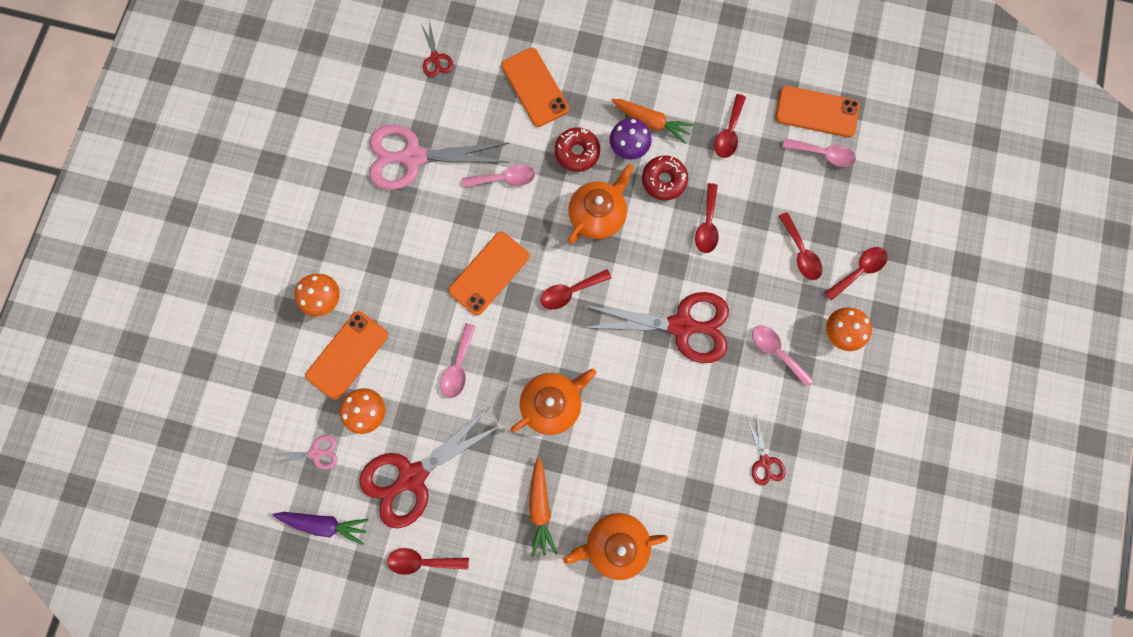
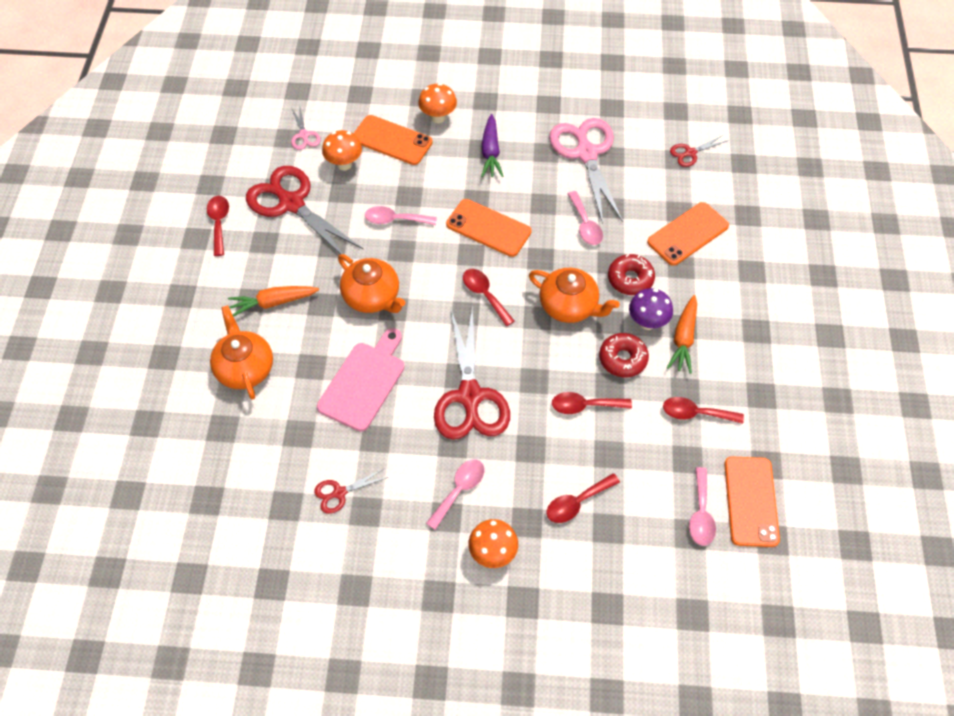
camera: 80 degrees right, 20 degrees down
(325, 523) = (245, 152): purple carrot -> purple carrot (490, 152)
(650, 424) = (364, 382): none -> pink cutting board
(859, 271) = (570, 568): red spoon -> none

